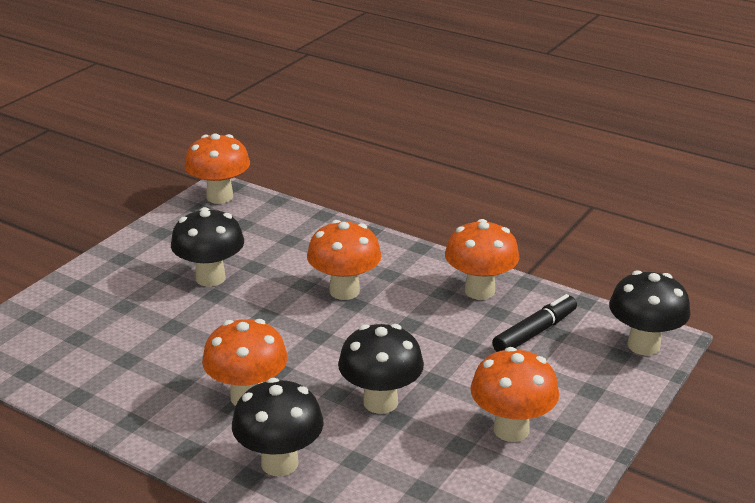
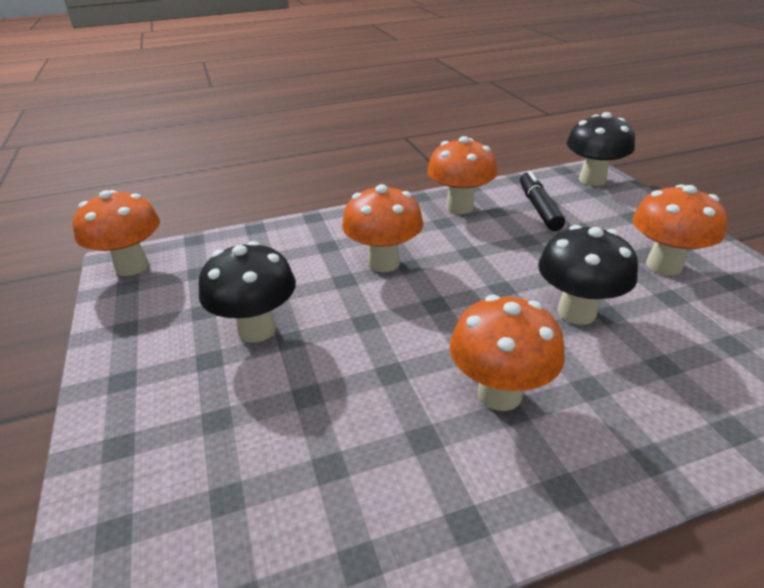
camera: 50 degrees left, 5 degrees up
(279, 463) = (640, 421): black mushroom -> none

